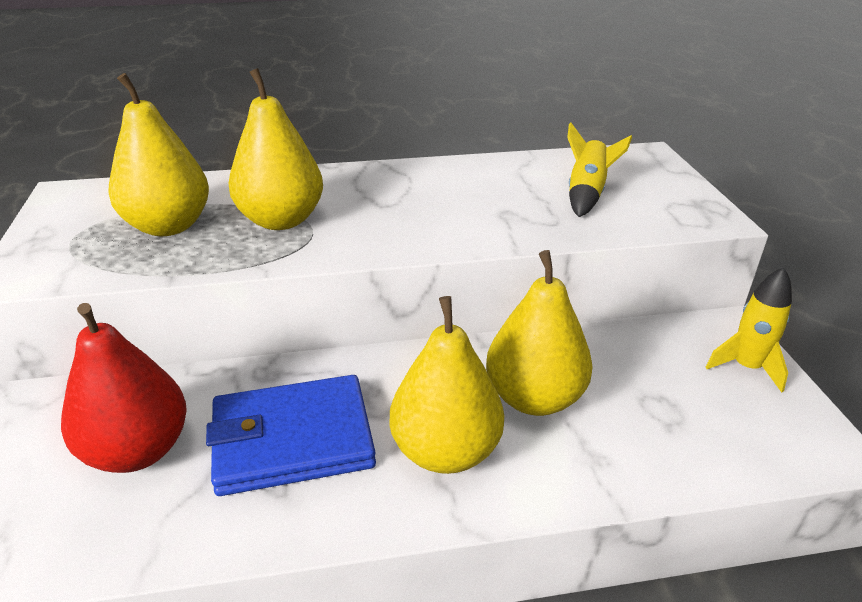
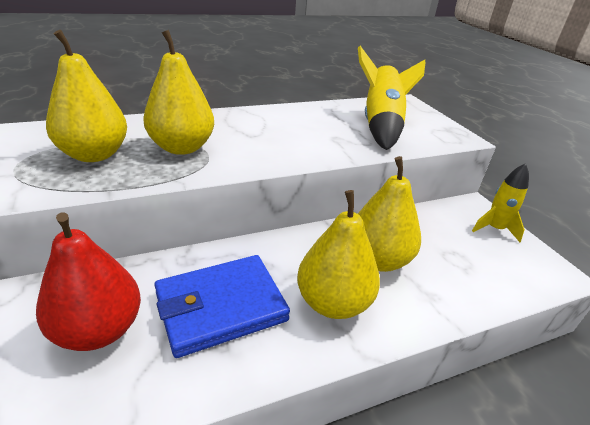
camera: 15 degrees left, 0 degrees up
(587, 194) = (381, 125): yellow rocket -> yellow rocket, size x1.69

